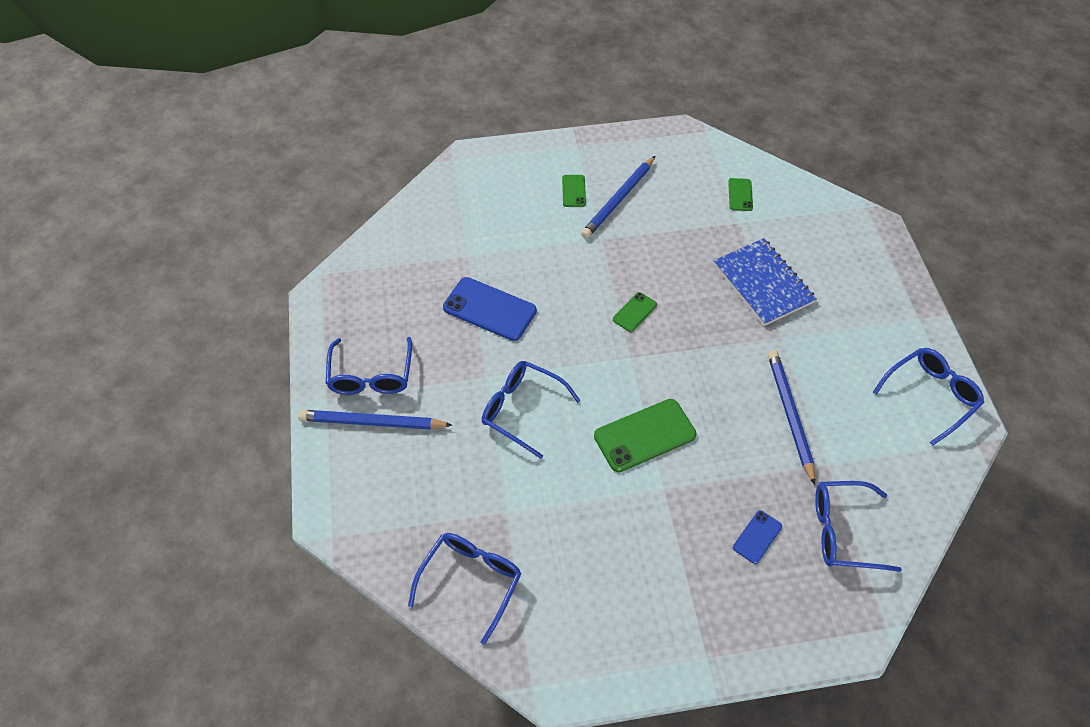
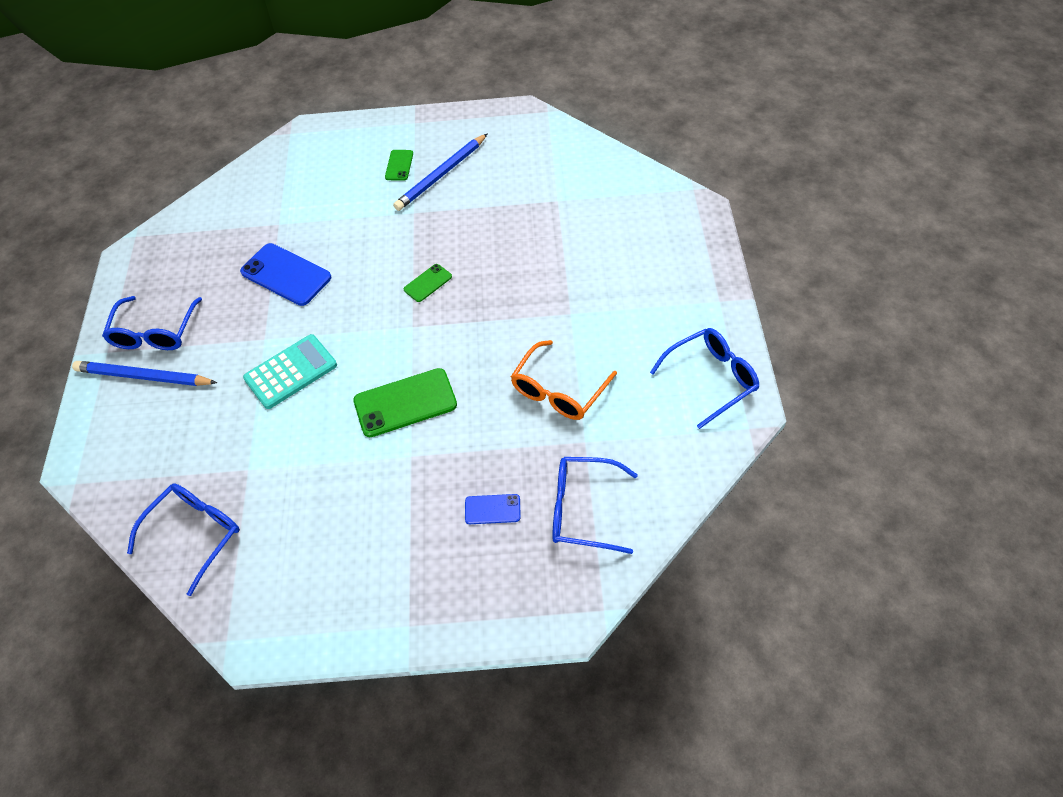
camera: 10 degrees right, 0 degrees up
(522, 410) = (291, 372): blue glasses -> turquoise calculator
(740, 195) = (565, 173): green phone -> none
(757, 537) = (492, 509): blue phone -> blue phone turned 45 degrees clockwise
(763, 283) = (565, 260): blue notebook -> none
(790, 415) = (558, 391): blue pencil -> orange glasses

